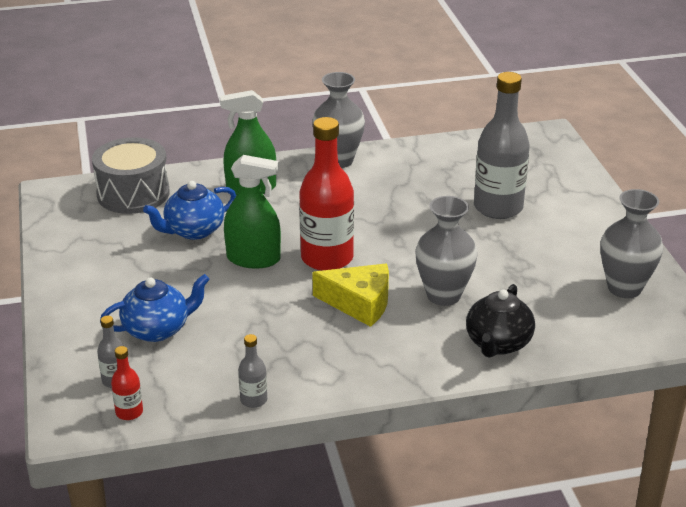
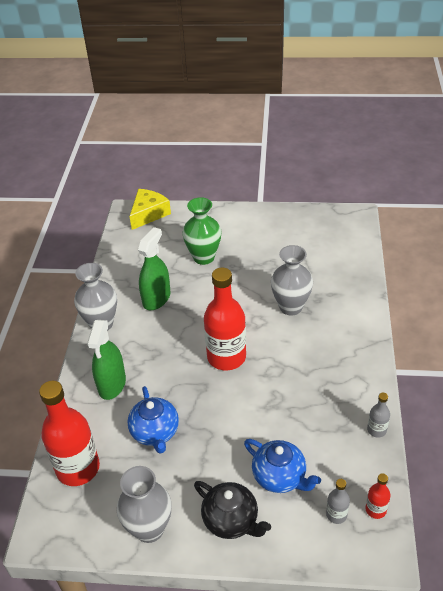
camera: 70 degrees left, 10 degrees up
(133, 193) = (78, 468): grey drum -> red bottle
(157, 329) = (280, 477): blue teapot -> blue teapot turned 135 degrees clockwise
(253, 259) = (210, 400): green spray bottle -> green spray bottle (156, 299)
(359, 303) = (285, 351): yellow cheese -> yellow cheese (148, 214)
(498, 207) = (204, 257): grey bottle -> green vase
(498, 344) = (347, 295): black teapot -> black teapot (231, 520)
(624, 288) = (310, 228): grey vase -> grey vase (149, 529)

